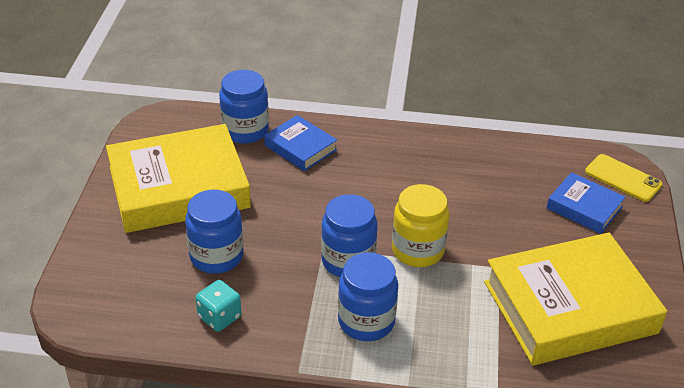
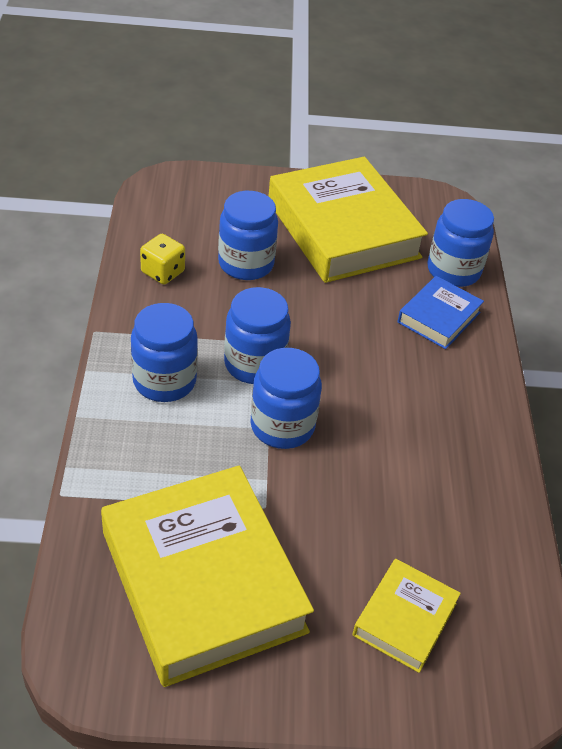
camera: 80 degrees right, 5 degrees up
(219, 317) = (163, 272): turquoise dice -> yellow dice
(417, 250) = (282, 426): yellow jar -> blue jar
(584, 208) = (404, 619): blue book -> yellow book
(623, 178) = (488, 682): yellow phone -> none

